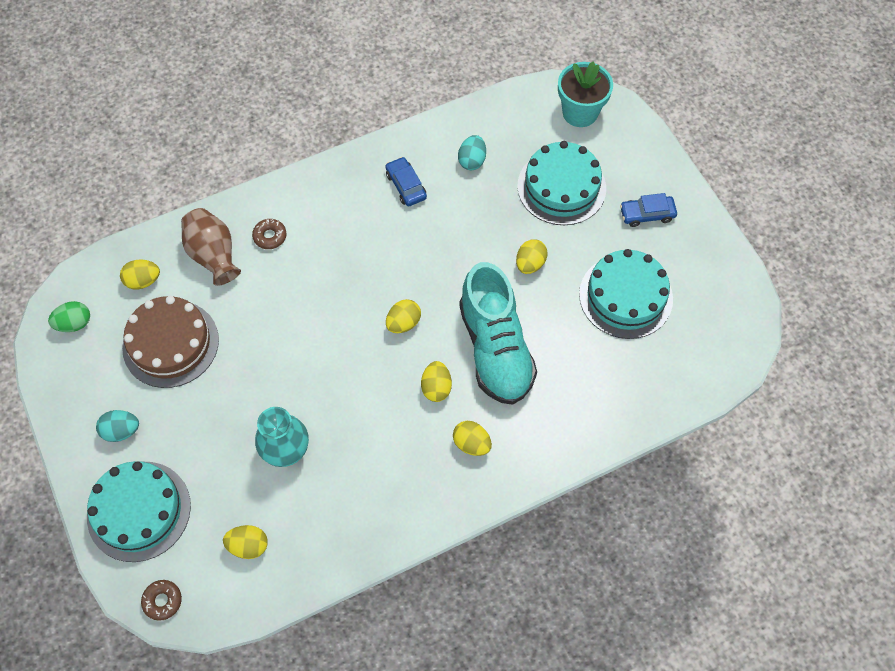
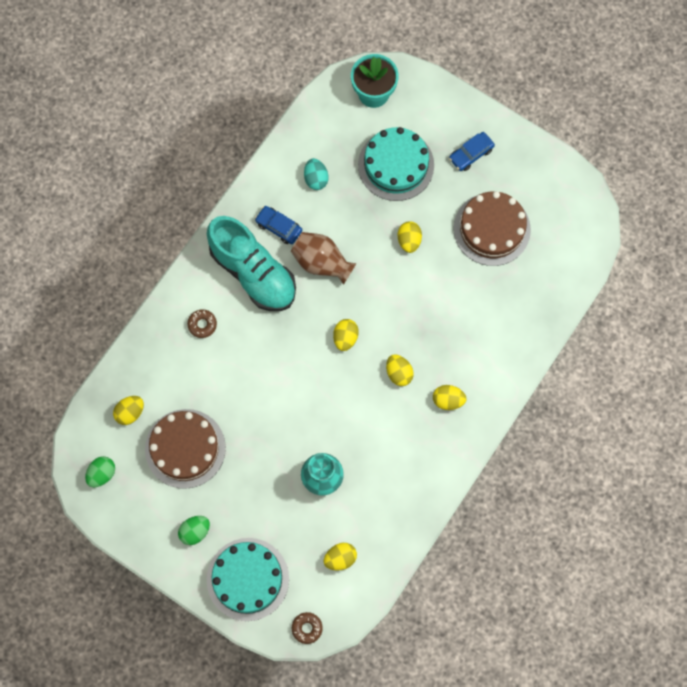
camera: 30 degrees left, 10 degrees up
(121, 431) = (195, 531): turquoise egg -> green egg
(214, 255) = (170, 363): brown vase -> brown vase (322, 263)
(495, 349) = (423, 321): turquoise shoe -> turquoise shoe (253, 273)
(625, 296) = (492, 229): turquoise cake -> brown cake

